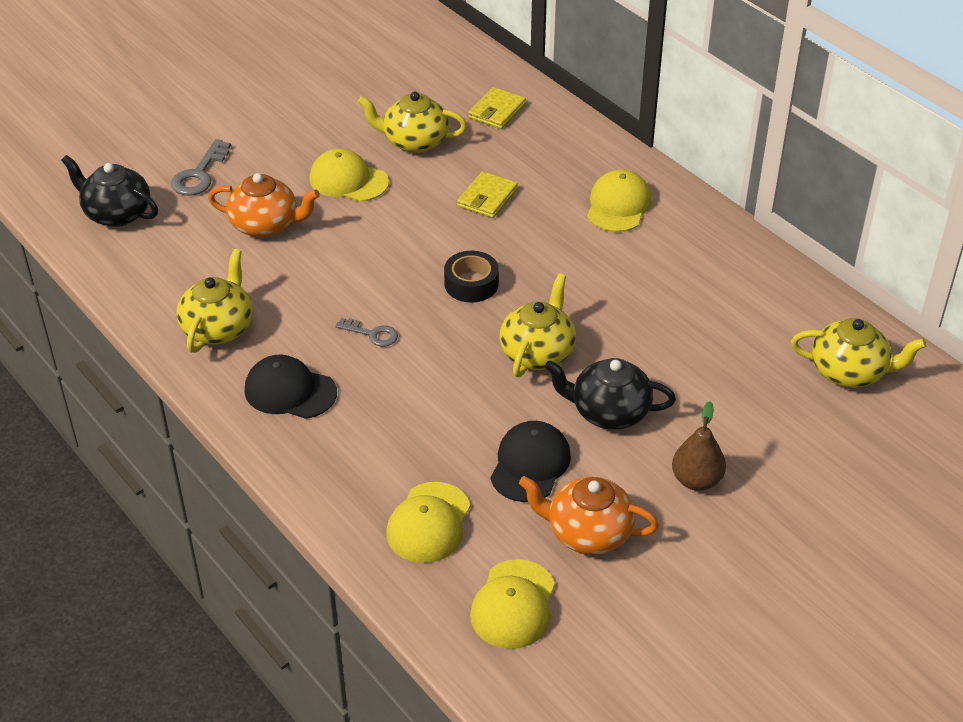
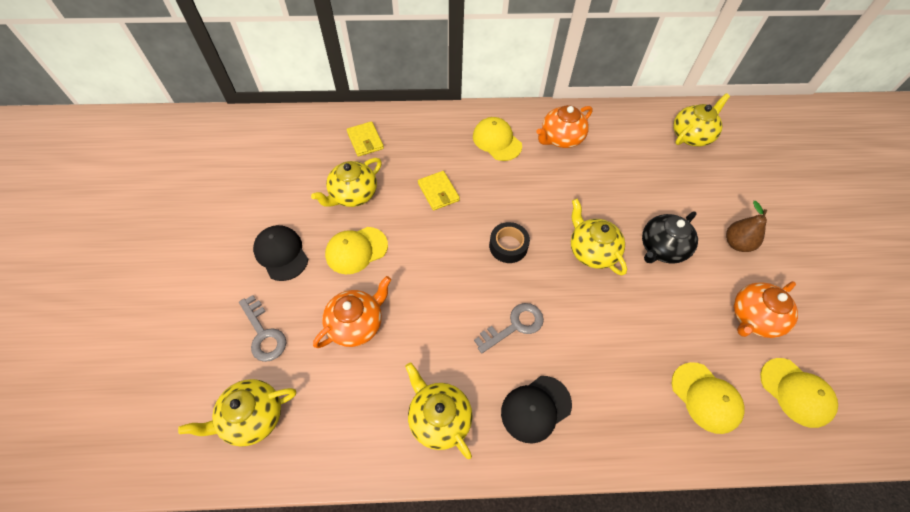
camera: 55 degrees left, 15 degrees up
(116, 213) = (252, 417): black teapot -> yellow teapot
(372, 334) = (514, 326): grey key -> grey key, size x1.54
(530, 464) = (683, 312): black cap -> black cap (281, 254)
(689, 255) = (561, 138): none -> orange teapot

